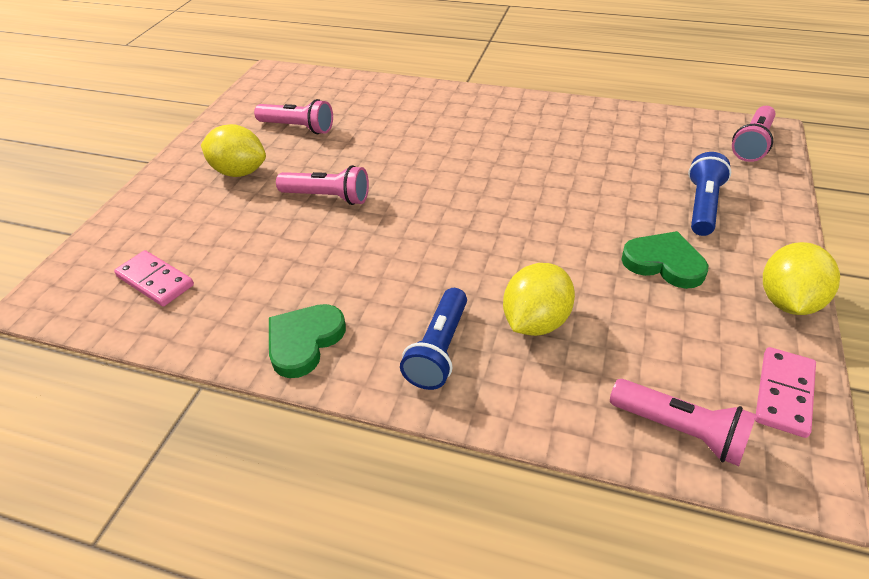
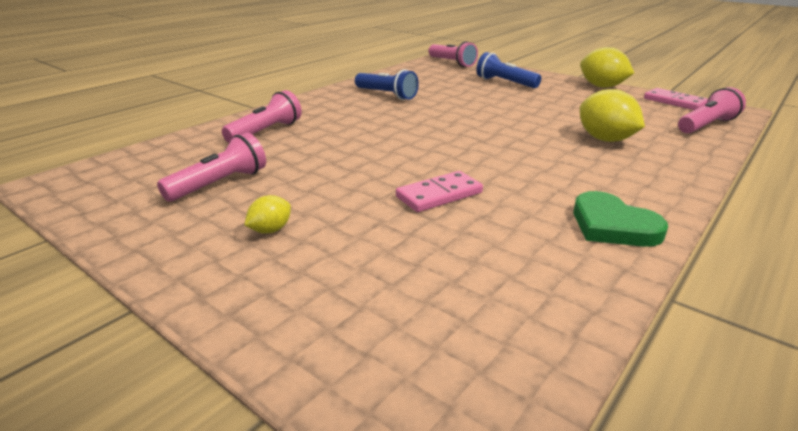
camera: 70 degrees left, 15 degrees down
(155, 281) = (468, 316): pink domino -> pink domino (439, 195)
(239, 172) = (270, 230): yellow lemon -> yellow lemon, size x0.52
(328, 197) = (383, 186): pink flashlight -> pink flashlight (266, 131)
(439, 350) = (631, 173): blue flashlight -> blue flashlight (387, 95)
(664, 263) = (557, 100): green heart -> none

